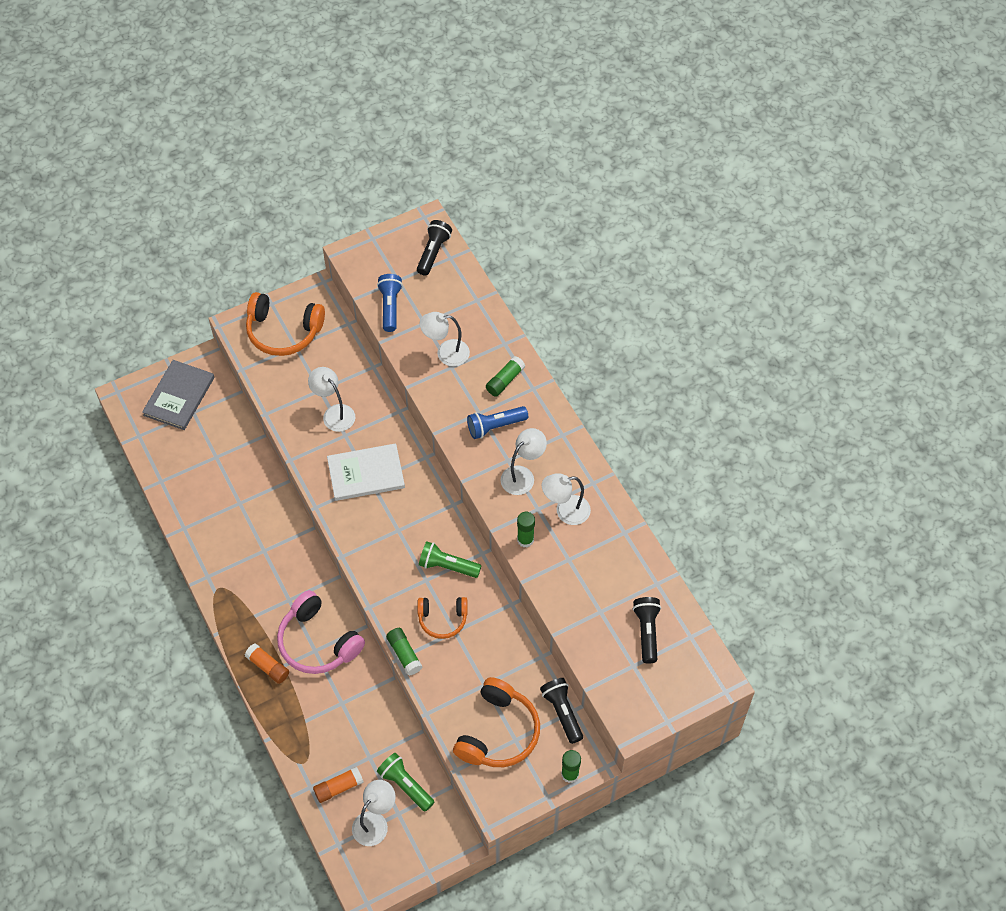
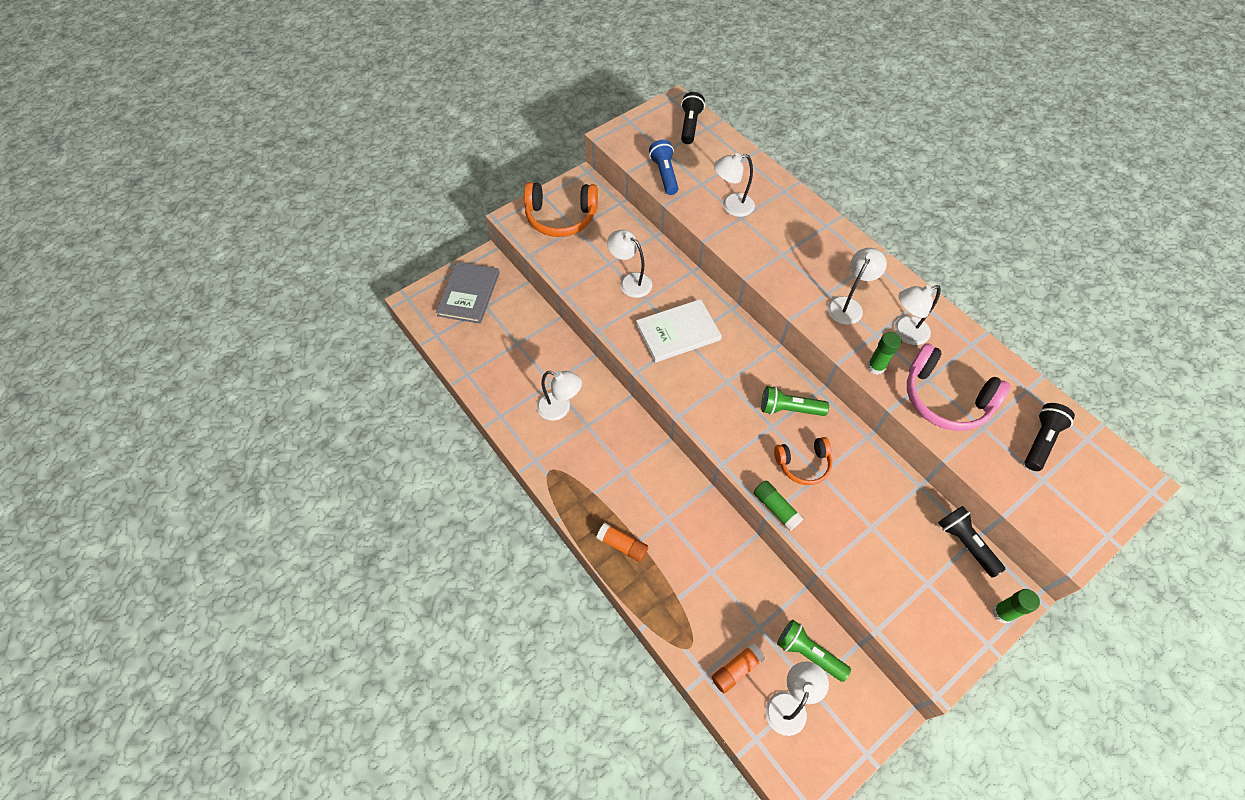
camera: 10 degrees left, 0 degrees up
(242, 530) = (560, 408): none -> white lamp
(318, 642) = (668, 510): pink headphones -> pink headphones (945, 398)
(495, 426) = (803, 264): blue flashlight -> none
(498, 732) = (906, 578): orange headphones -> none
(505, 380) = (797, 222): green glue stick -> none
(647, 632) = (1040, 441): black flashlight -> black flashlight turned 45 degrees clockwise

